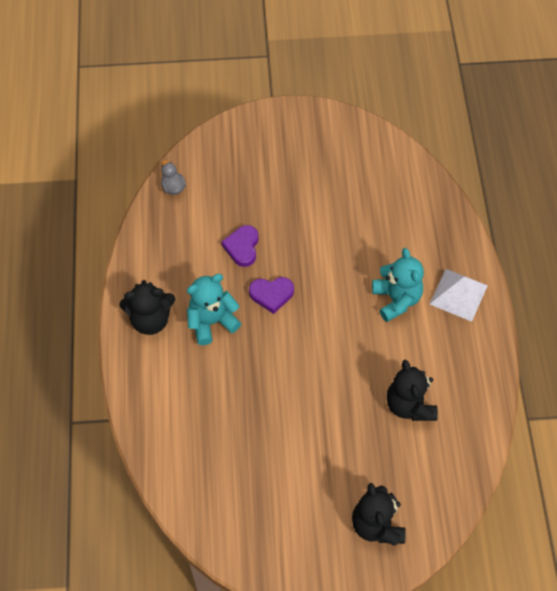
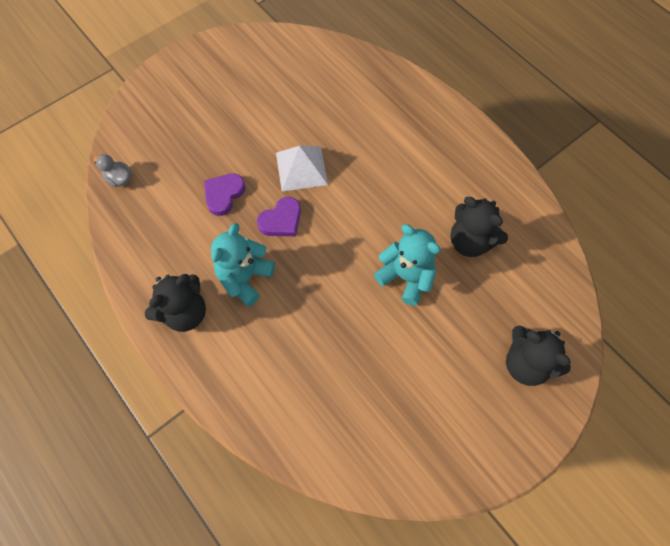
camera: 35 degrees left, 5 degrees up
(242, 247) = (224, 195): purple heart -> purple heart turned 60 degrees clockwise
(396, 299) = (390, 160): turquoise teddy bear -> turquoise teddy bear (406, 277)
(458, 294) = (436, 126): white pyramid -> white pyramid (301, 168)

